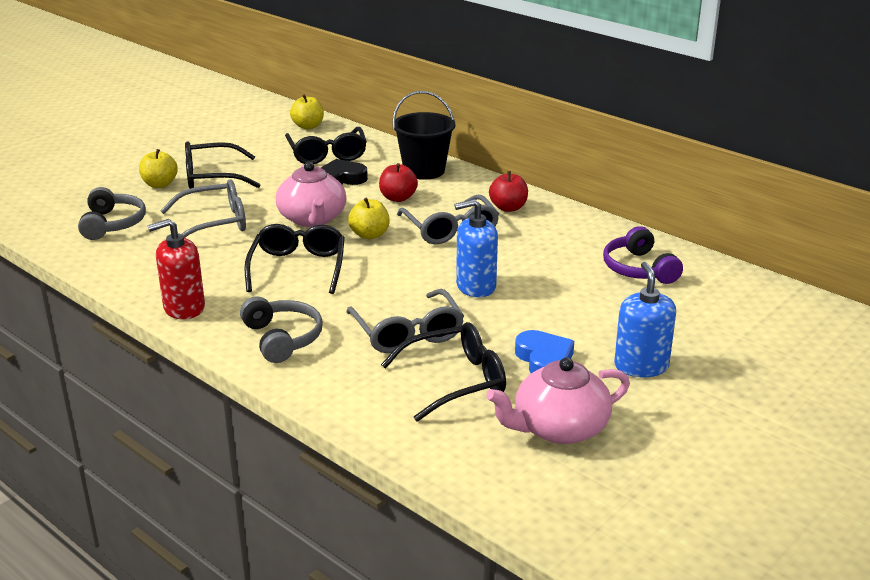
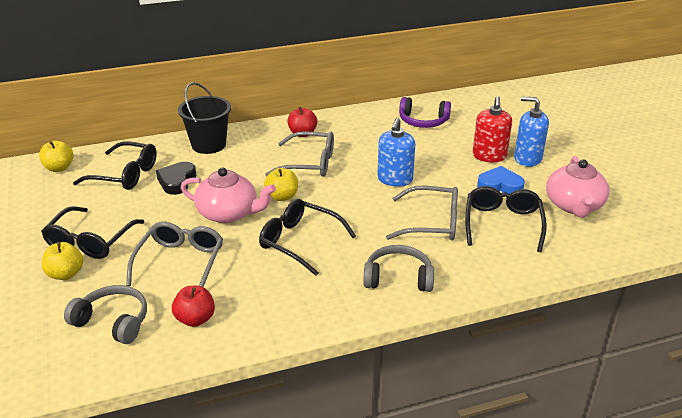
camera: 60 degrees left, 5 degrees up
(184, 308) = (311, 315): red soap dispenser -> red soap dispenser (489, 156)
(398, 198) = (239, 168): red apple -> red apple (195, 319)

